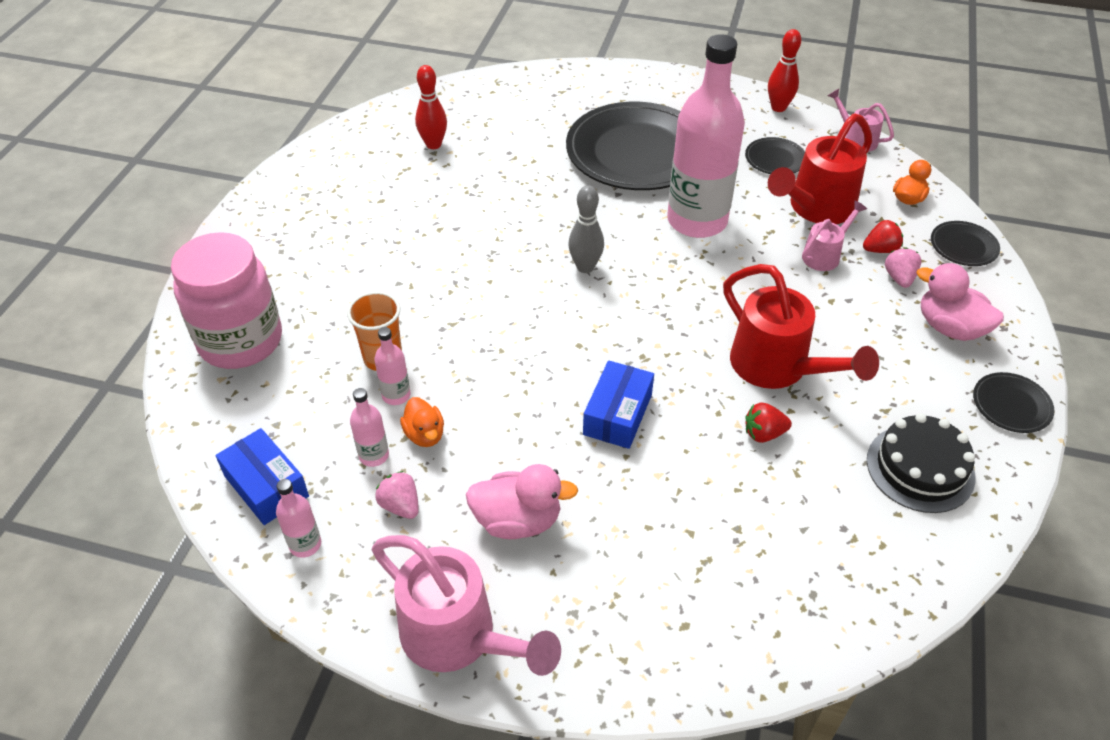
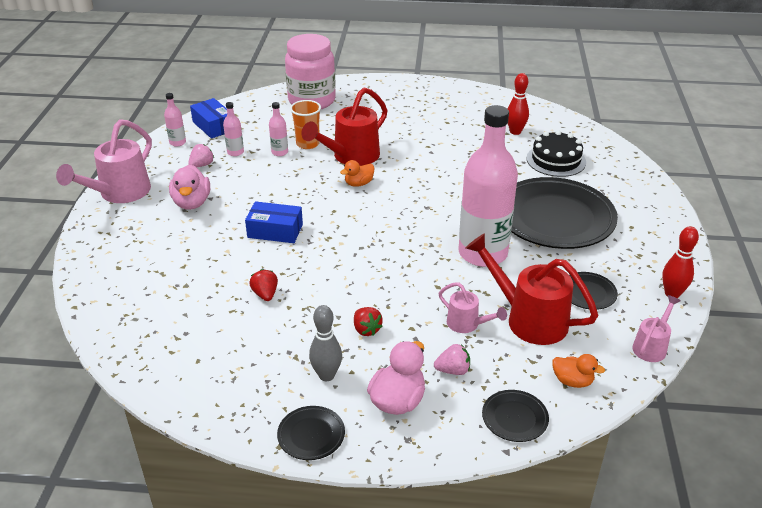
camera: 80 degrees right, 10 degrees down
(266, 486) = (213, 126): blue box -> blue box turned 75 degrees counterclockwise
(425, 435) = (251, 165): orange duck -> orange duck (358, 183)
(585, 267) = (410, 206): grey bowling pin -> grey bowling pin (326, 375)
(777, 368) = (330, 299): red watering can -> red watering can (351, 156)
(880, 250) = (487, 359): red strawberry -> red strawberry (366, 329)
(920, 468) = (239, 374): black cake -> black cake (556, 160)

